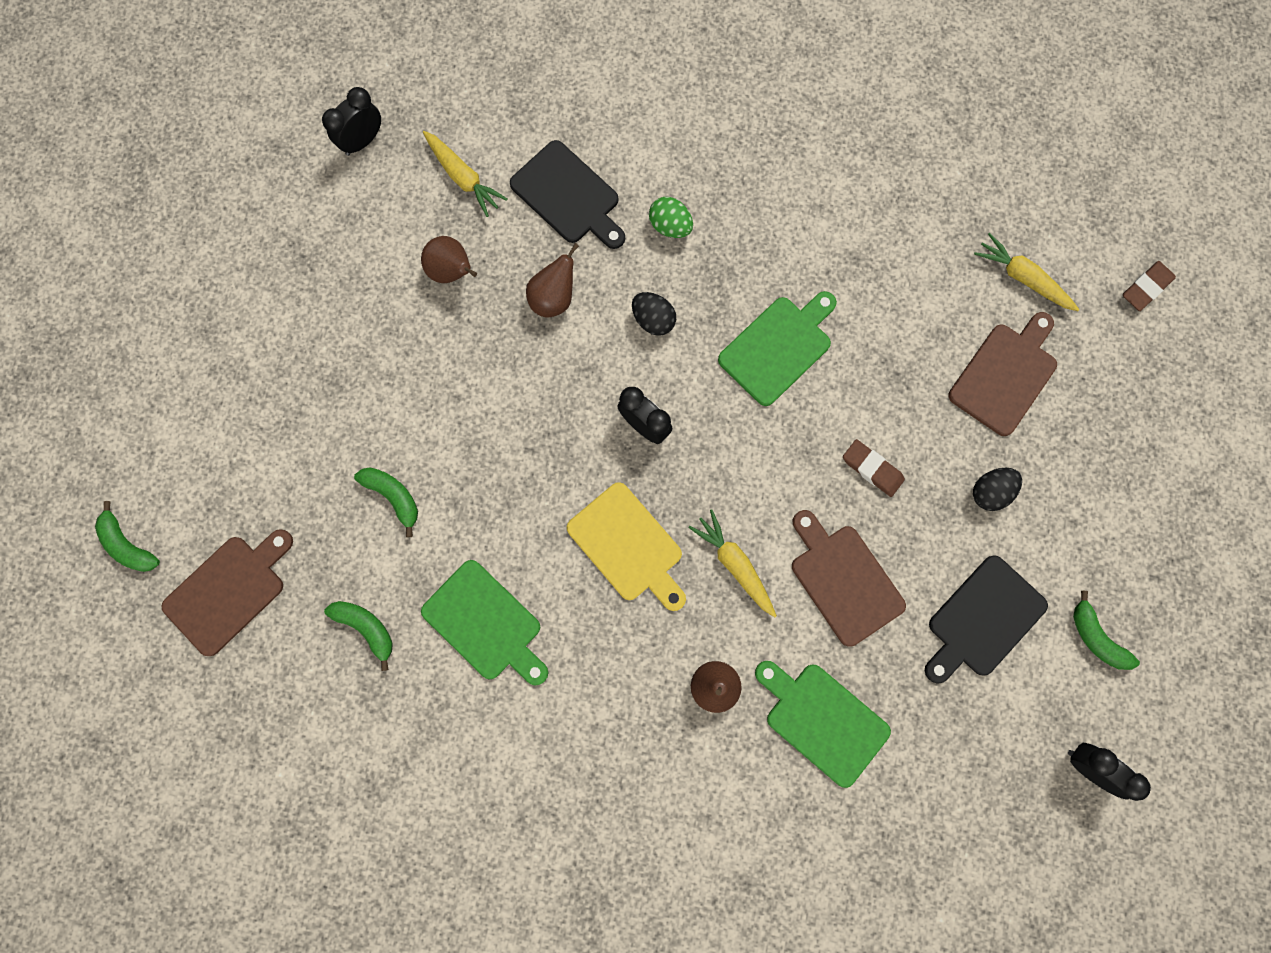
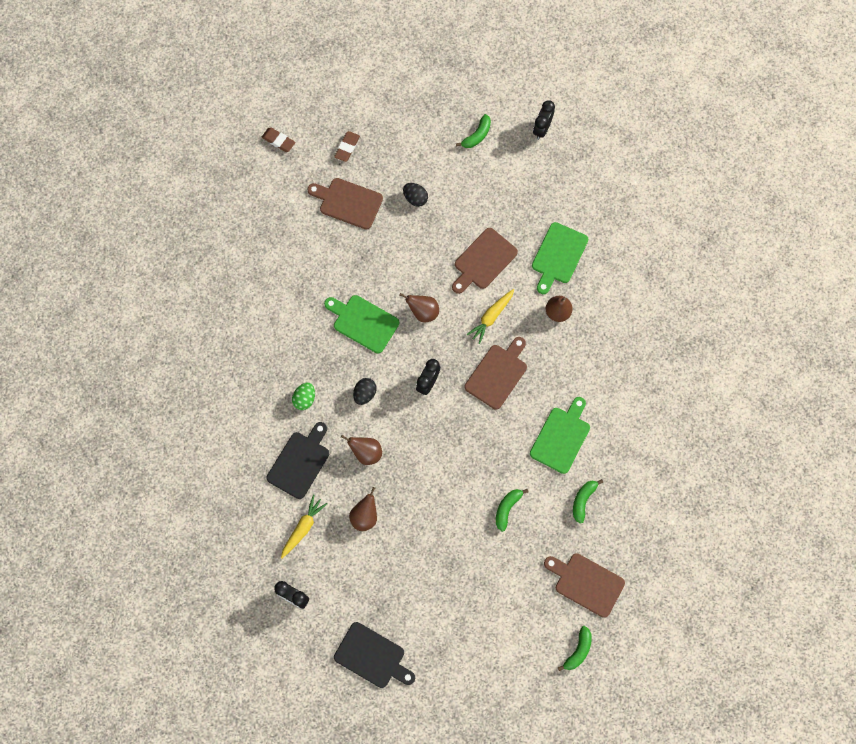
camera: 105 degrees left, 5 degrees down
(628, 546) = (497, 374): yellow cutting board -> brown cutting board
(772, 450) = (423, 312): none -> brown pear
(872, 469) = (419, 259): brown eraser -> brown eraser (347, 147)
(983, 620) = (484, 190): black cutting board -> black cutting board (372, 656)
(1023, 278) = (288, 203): yellow carrot -> none

